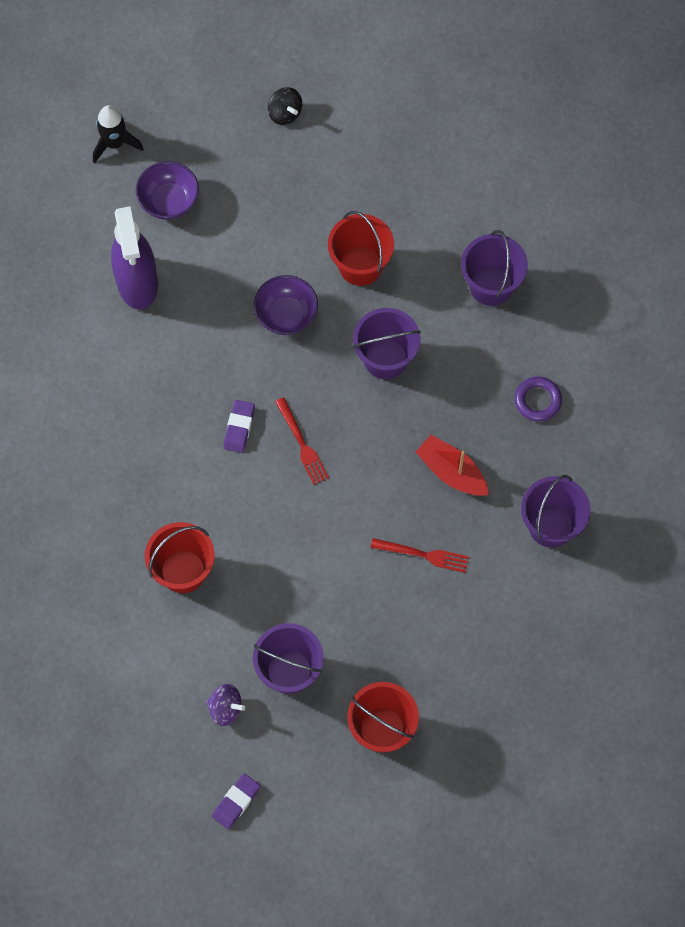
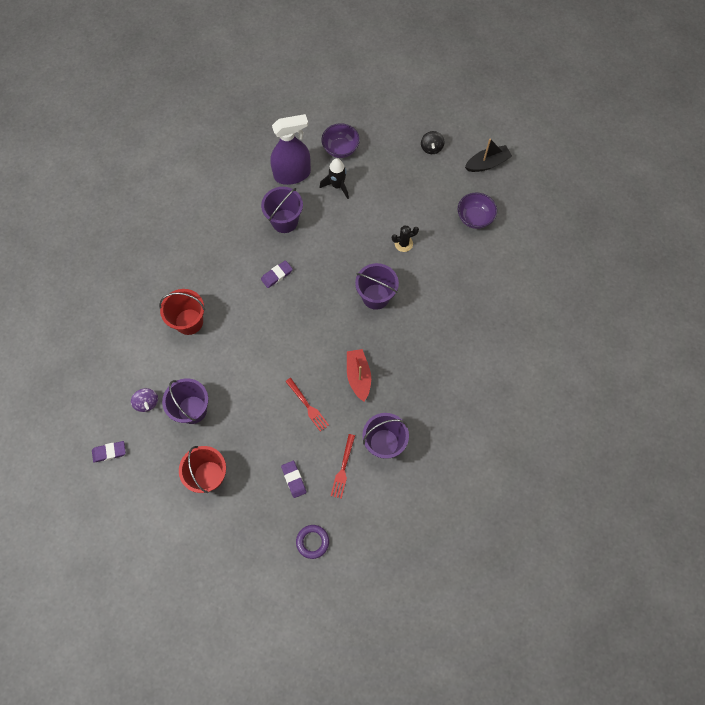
camera: 40 degrees right, 0 degrees up
(114, 143) = (340, 106): black rocket -> black rocket (337, 186)
(137, 282) = (292, 174): purple spray bottle -> purple spray bottle turned 135 degrees counterclockwise
(286, 315) = (347, 240): purple bowl -> purple bowl (474, 218)
(302, 444) = (299, 306): red fork -> red fork (343, 469)
(360, 266) = (403, 243): red bucket -> black cactus
(373, 82) = (487, 163): none -> black boat
(485, 651) = (294, 479): none -> purple eraser
(491, 286) = (460, 301): purple bucket -> purple bucket (284, 221)
(537, 400) = (433, 375): purple ring -> purple ring (312, 542)

